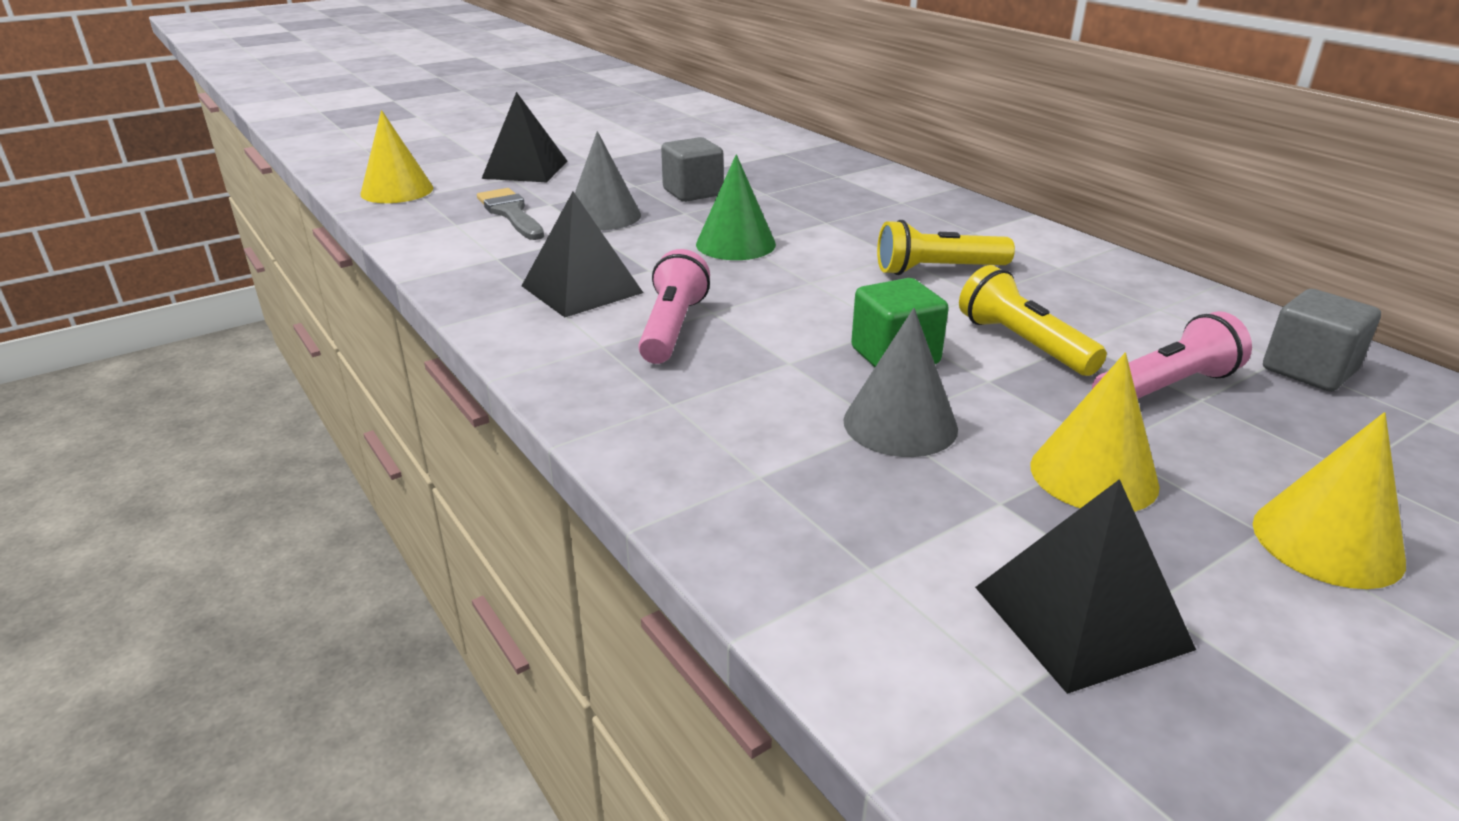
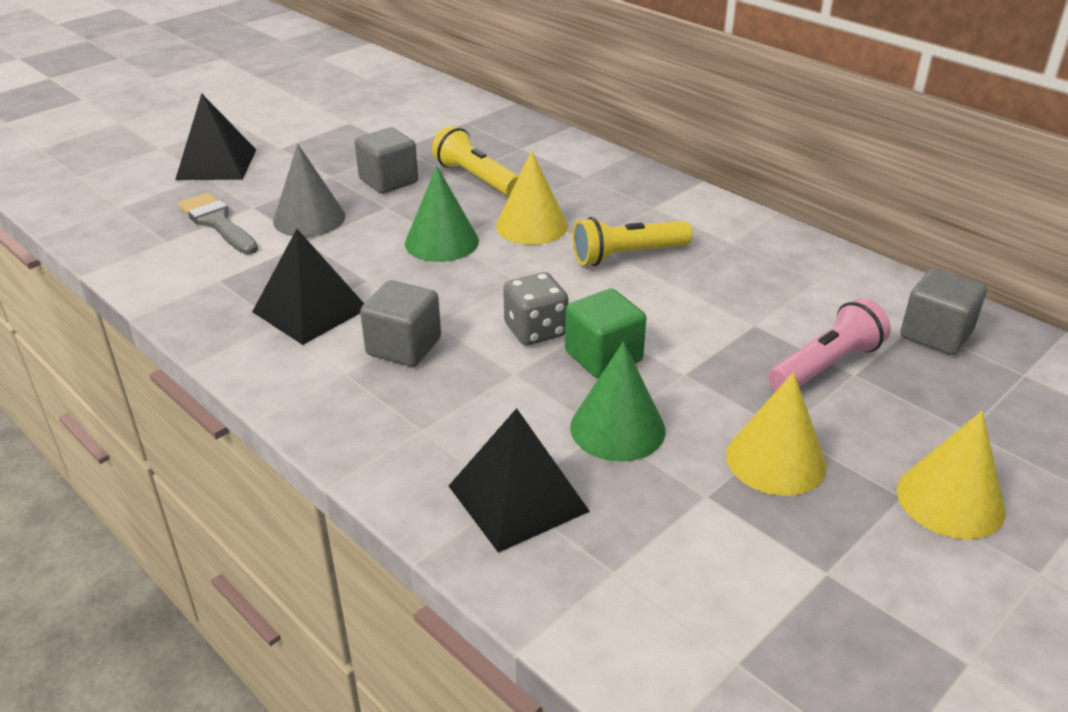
camera: 10 degrees left, 5 degrees up
(397, 191) = (93, 203): yellow cone -> yellow cone (531, 226)
(672, 328) = (404, 347): pink flashlight -> grey cube
(821, 326) = (535, 330): none -> grey dice
(900, 424) = (617, 428): grey cone -> green cone
(1023, 344) = (708, 332): yellow flashlight -> yellow flashlight (476, 178)
(1080, 617) = (776, 592): black pyramid -> black pyramid (517, 498)

